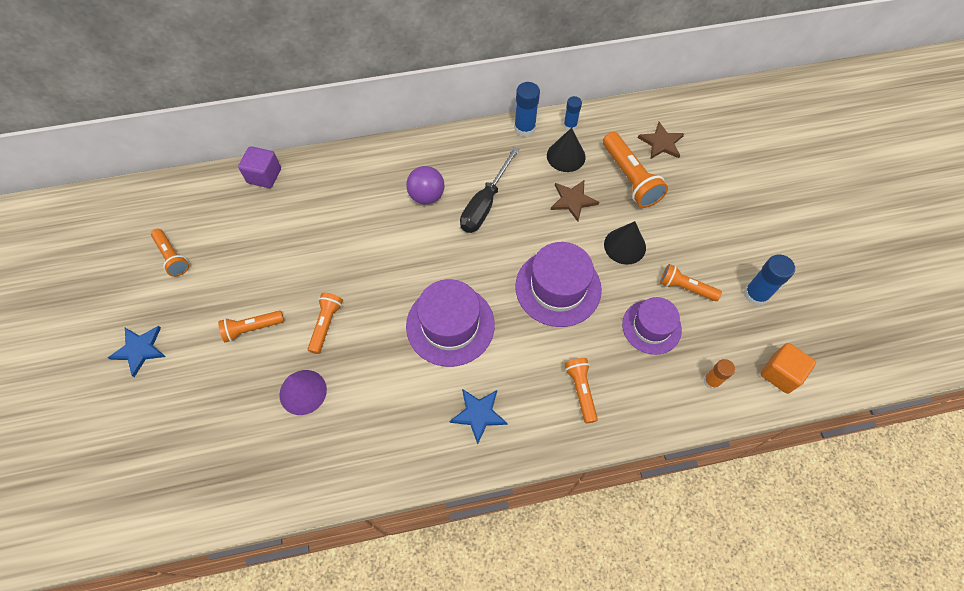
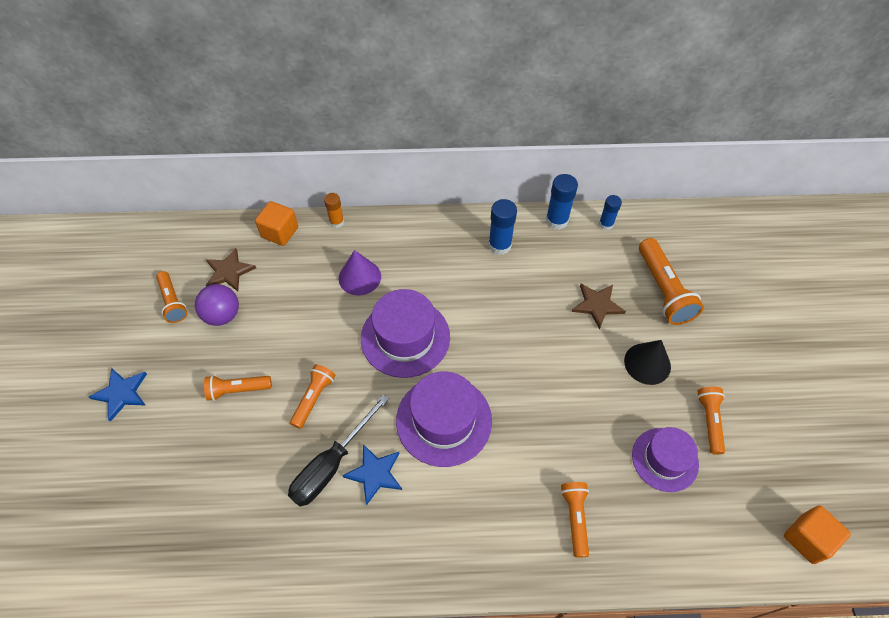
camera: 10 degrees right, 5 degrees down
(264, 176) = (280, 232): purple cube -> orange cube
(303, 392) = (276, 467): purple cone -> purple cone (359, 277)
(426, 196) = (442, 277): purple ball -> purple ball (222, 315)
(478, 414) = (458, 525): blue star -> blue star (375, 473)
(485, 204) = (502, 295): black screwdriver -> black screwdriver (331, 465)
(558, 288) = (567, 398): purple hat -> purple hat (405, 337)
(566, 156) = (596, 256): black cone -> none
(661, 143) = (703, 256): brown star -> brown star (229, 271)
(685, 288) = (709, 421): orange flashlight -> orange flashlight turned 60 degrees clockwise
(711, 381) = (725, 533): orange glue stick -> orange glue stick (337, 222)
(755, 294) = (789, 442): blue glue stick -> blue glue stick (499, 245)

